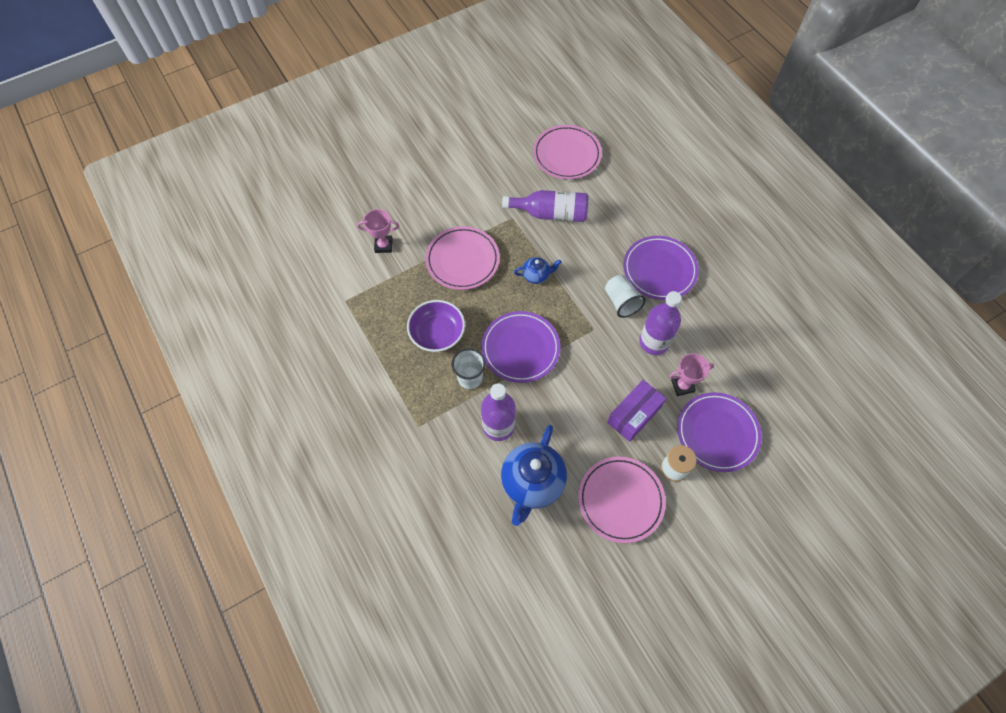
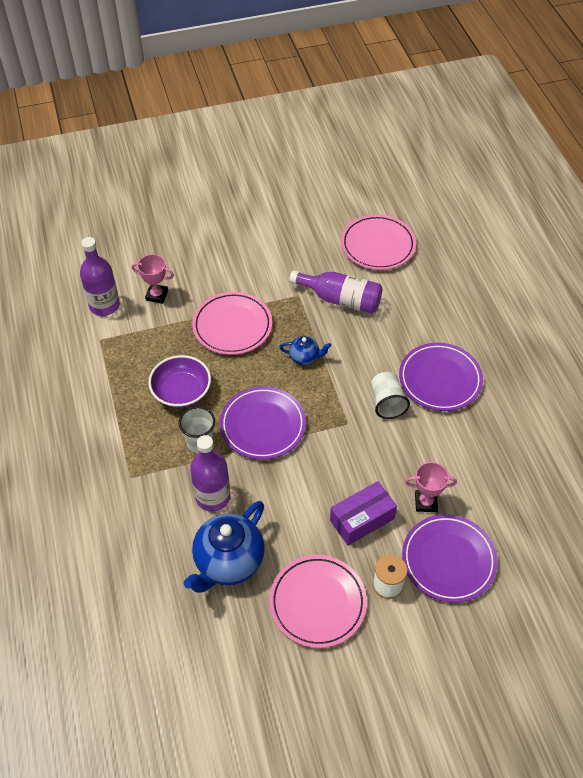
camera: 15 degrees right, 10 degrees down
(654, 342) = (409, 451): purple bottle -> purple bottle (104, 305)

